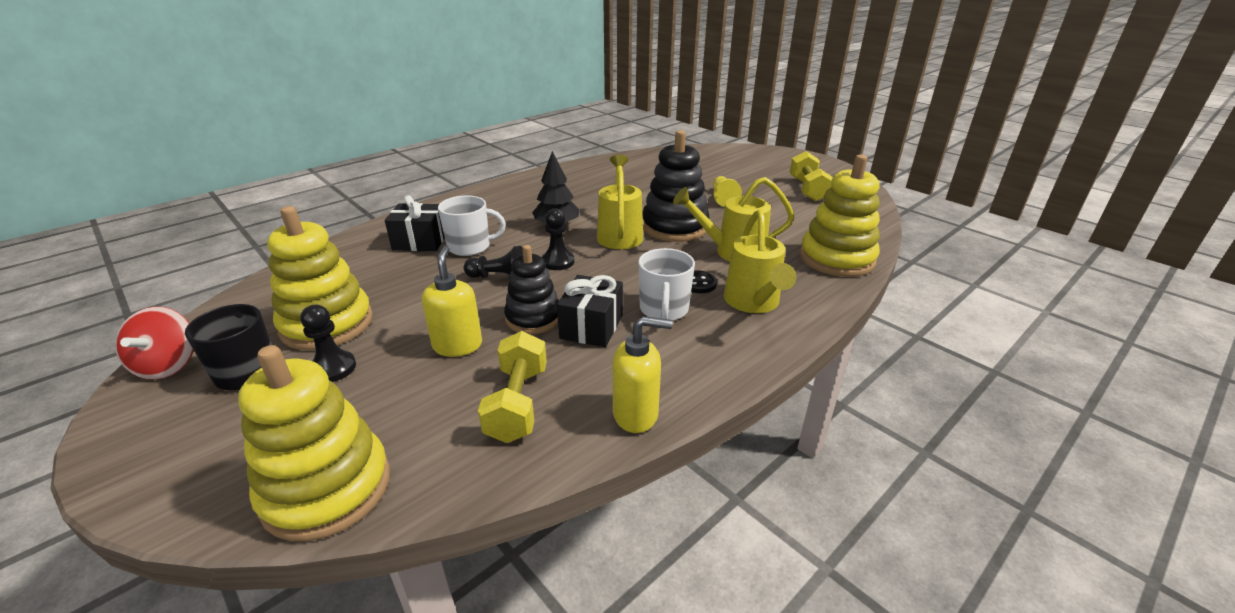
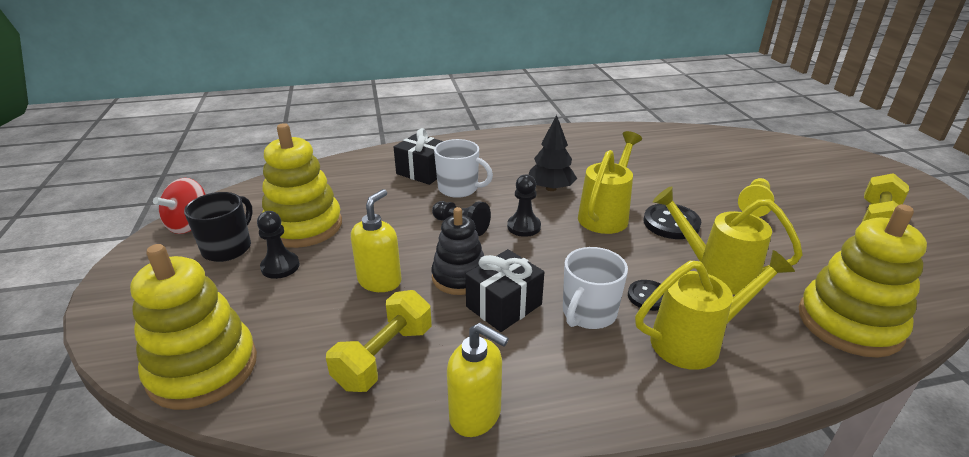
camera: 30 degrees right, 0 degrees up
(674, 227) = (671, 223): black stacking toy -> black button
(753, 303) = (695, 341): yellow watering can -> yellow watering can turned 135 degrees counterclockwise

